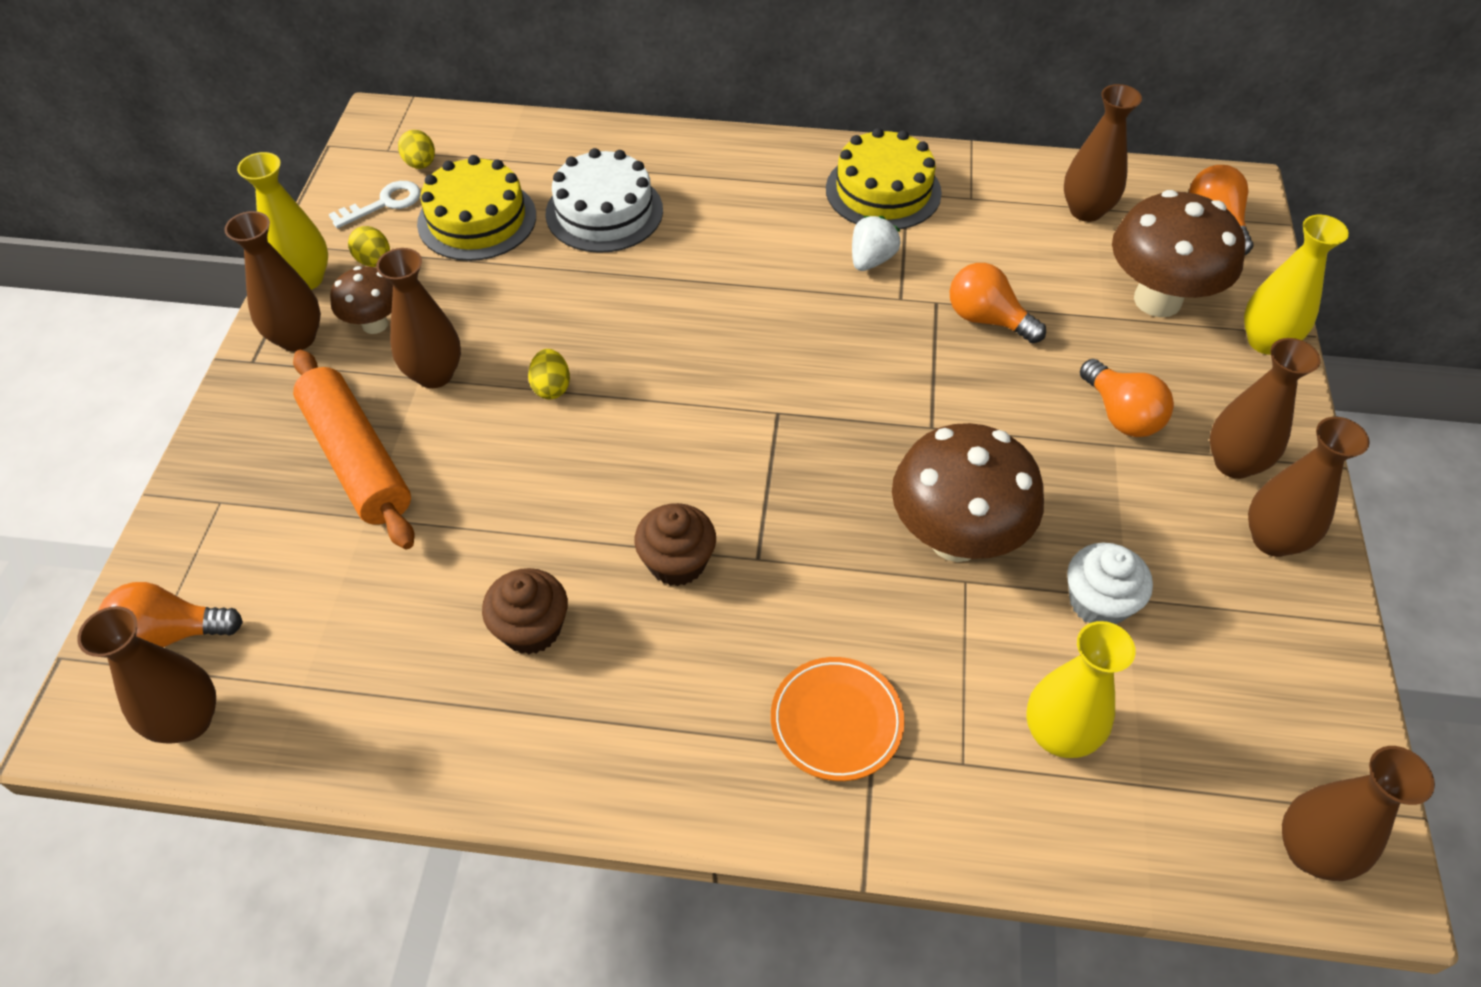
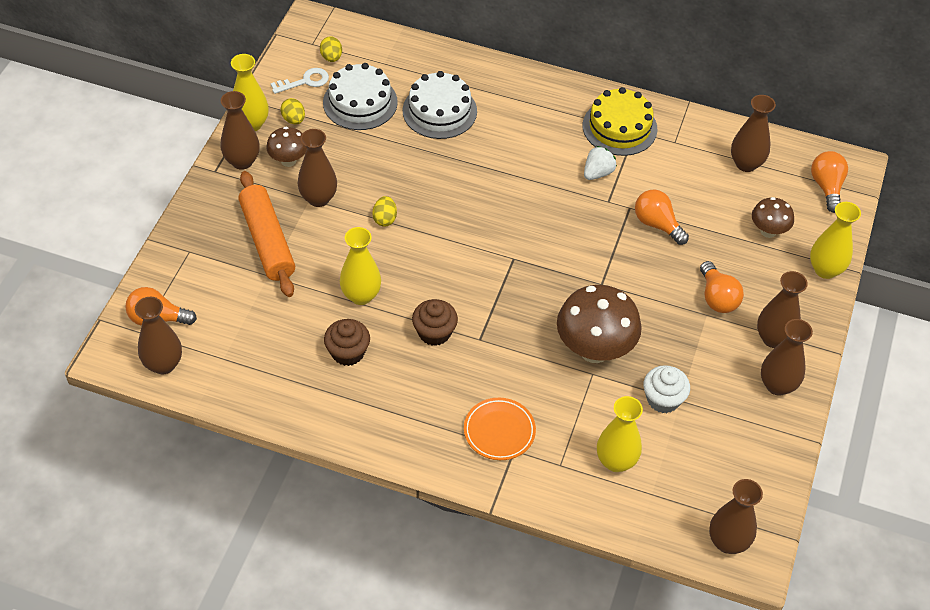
camera: 10 degrees right, 0 degrees up
(477, 219) = (360, 102): yellow cake -> white cake
(536, 522) = (361, 295): none -> yellow vase
(1157, 300) = (768, 231): brown mushroom -> brown mushroom, size x0.54

